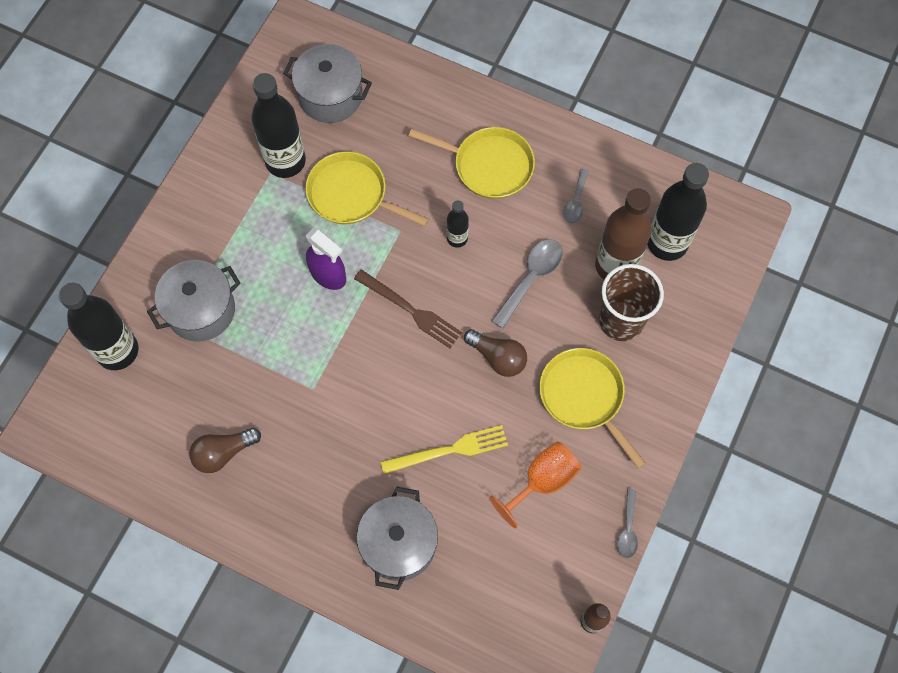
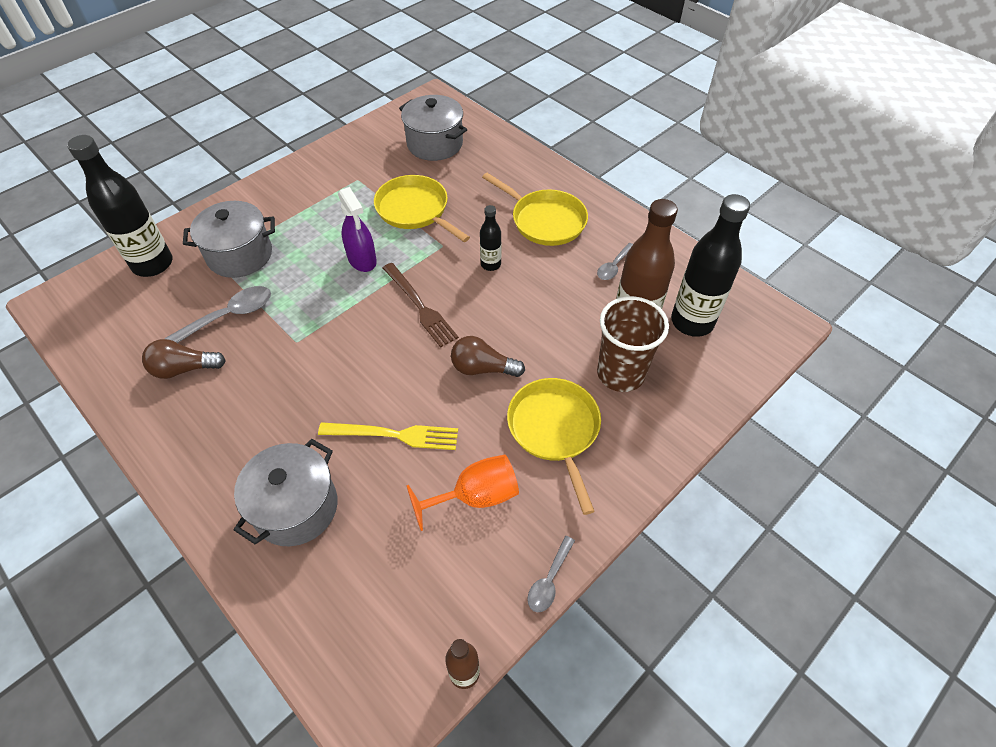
camera: 20 degrees right, 15 degrees down
(285, 161) = (374, 175): black bottle -> none
(498, 357) = (483, 368): brown light bulb -> brown light bulb turned 135 degrees clockwise
(531, 279) = (545, 314): grey spoon -> grey spoon (229, 316)

